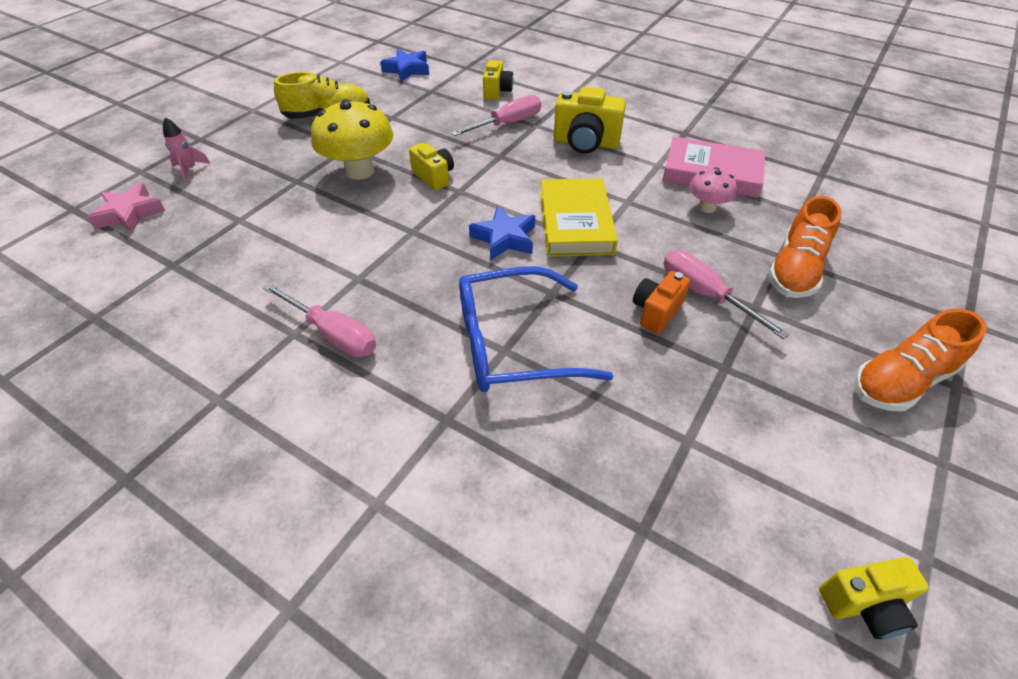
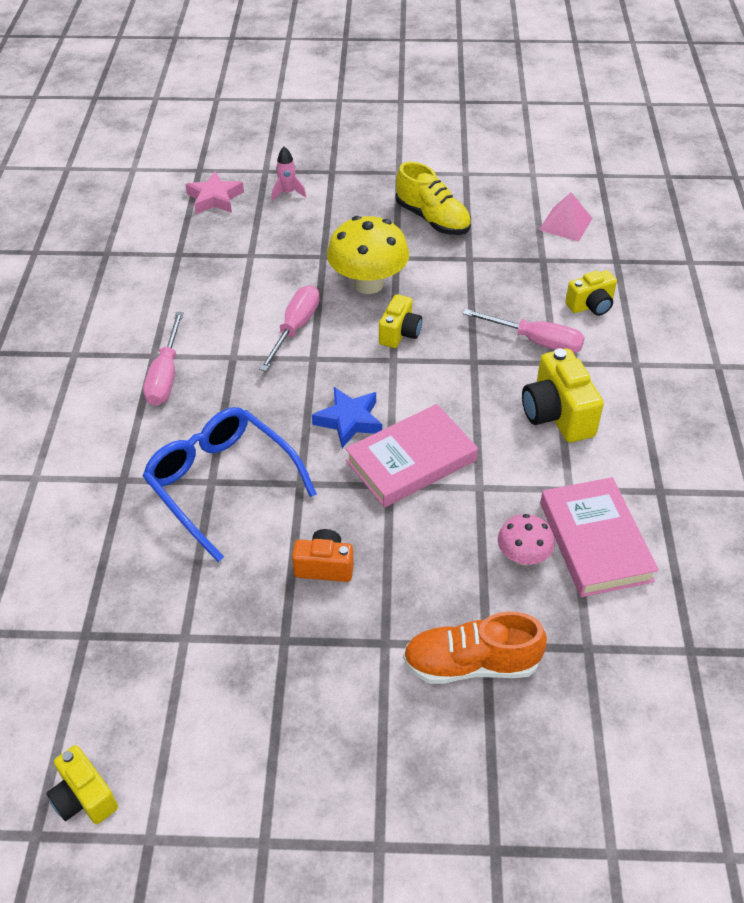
camera: 60 degrees right, 0 degrees up
(407, 69) = (565, 224): blue star -> pink pyramid
(575, 223) = (411, 460): yellow book -> pink book
(705, 295) = (375, 596): pink screwdriver -> pink screwdriver (295, 328)
(901, 381) = (355, 792): orange shoe -> none

